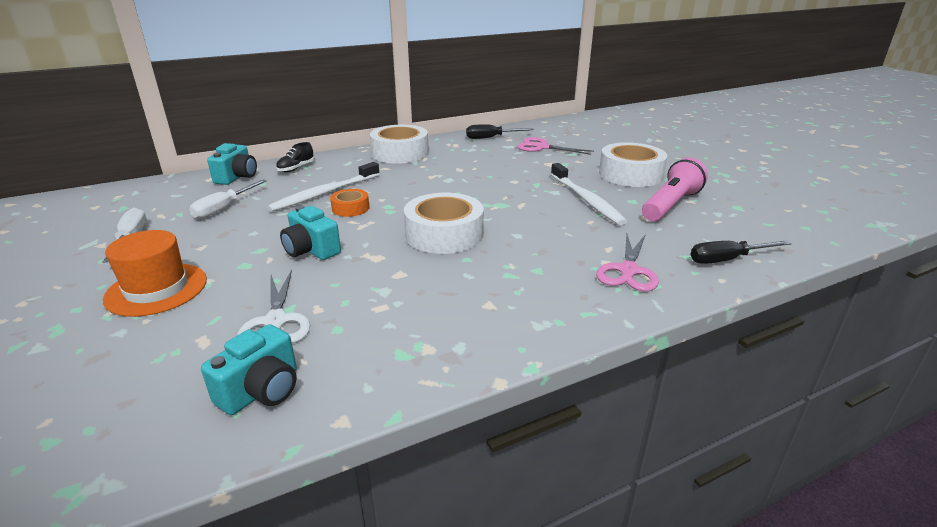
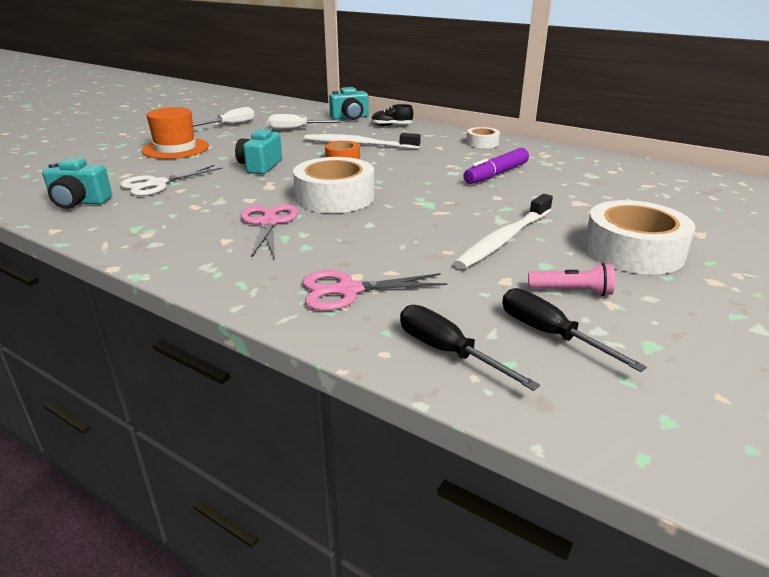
camera: 60 degrees right, 0 degrees up
(400, 153) = (482, 143): white tape -> white tape, size x0.52
(471, 168) = (496, 174): none -> purple marker
(491, 138) = (598, 163): black screwdriver -> black screwdriver (550, 334)
(542, 147) = (622, 189): pink scissors -> pink scissors (268, 223)
(670, 205) = (572, 291): pink flashlight -> pink flashlight, size x0.54

